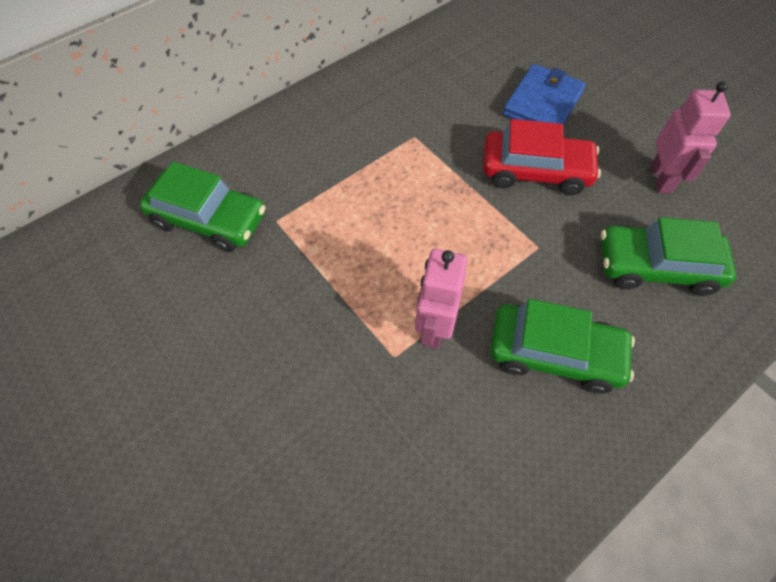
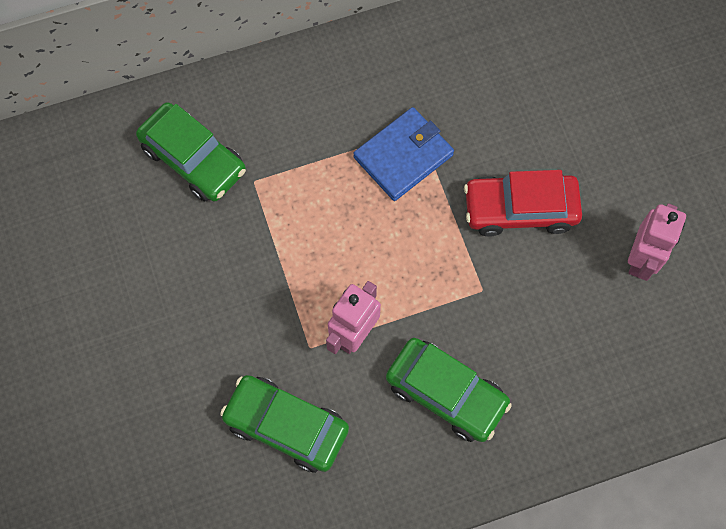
camera: 20 degrees right, 10 degrees up
(535, 171) = (520, 209): red car -> red car turned 150 degrees clockwise
(542, 103) = (568, 132): blue wallet -> blue wallet (403, 156)
(656, 267) = (581, 347): green car -> green car (286, 426)

